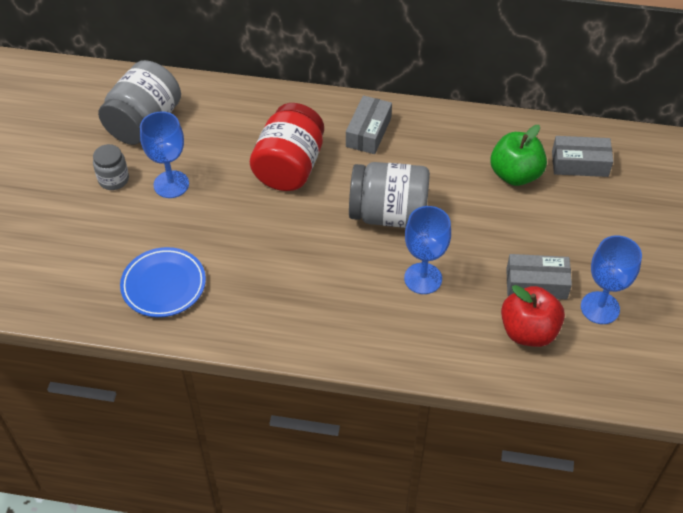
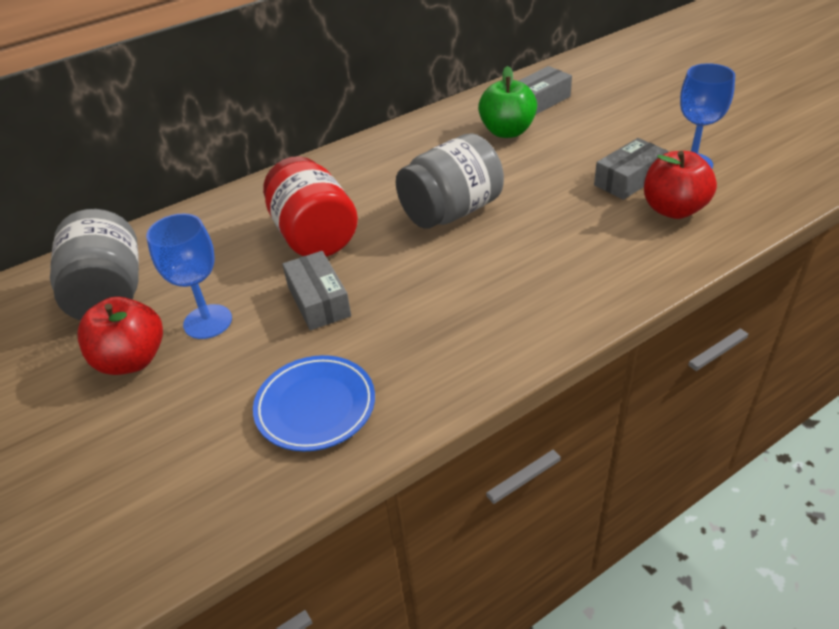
camera: 40 degrees left, 10 degrees down
(113, 179) = (132, 360): grey jar -> red apple
(368, 132) = (352, 174): grey box -> grey box (318, 301)
(423, 278) = (545, 232): blue goblet -> none

